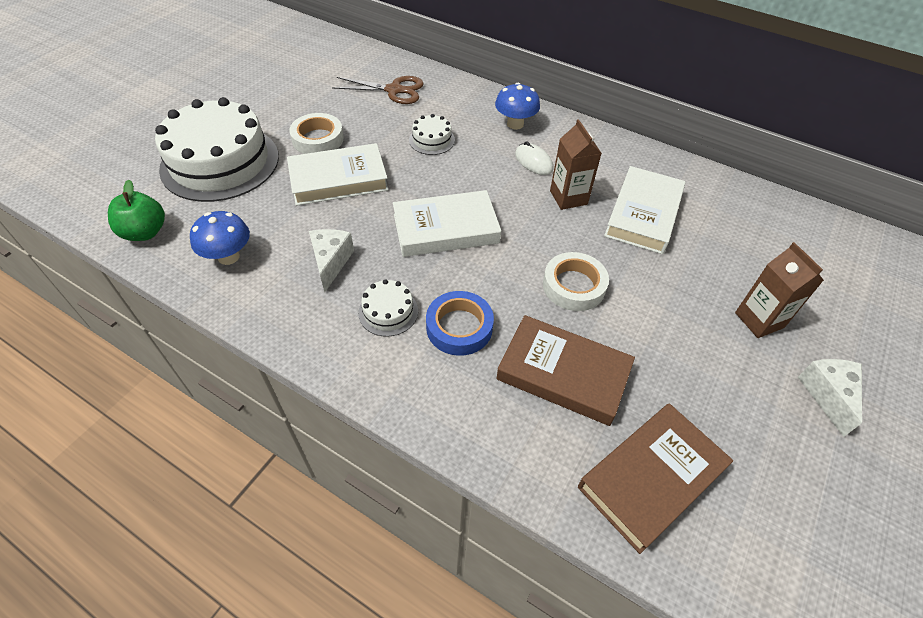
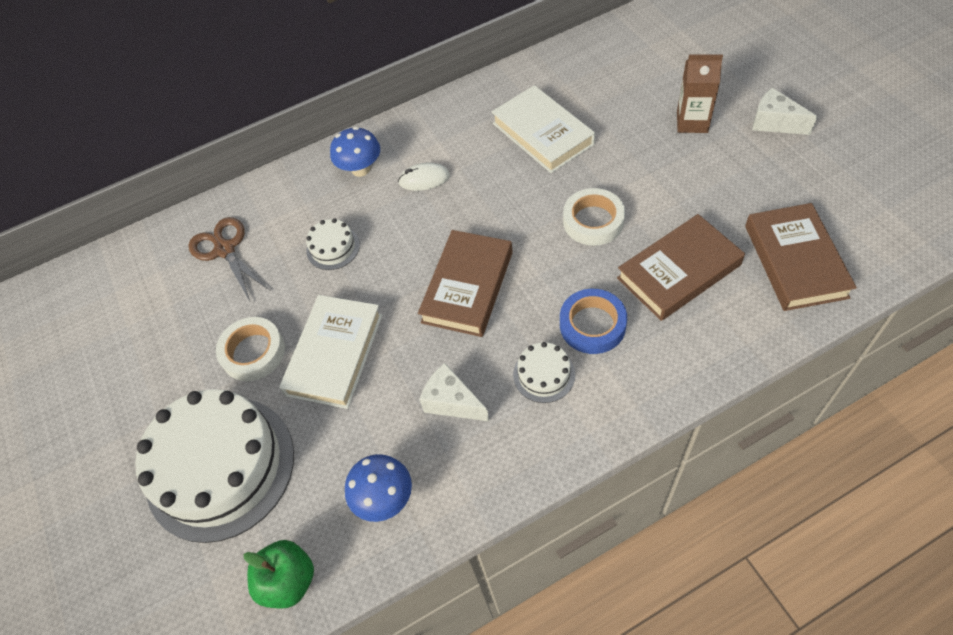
camera: 50 degrees left, 5 degrees up
(394, 90) = (225, 249): brown scissors -> brown scissors turned 75 degrees counterclockwise
(446, 229) = (467, 287): white book -> brown book
(568, 197) = (488, 175): brown carton -> none

